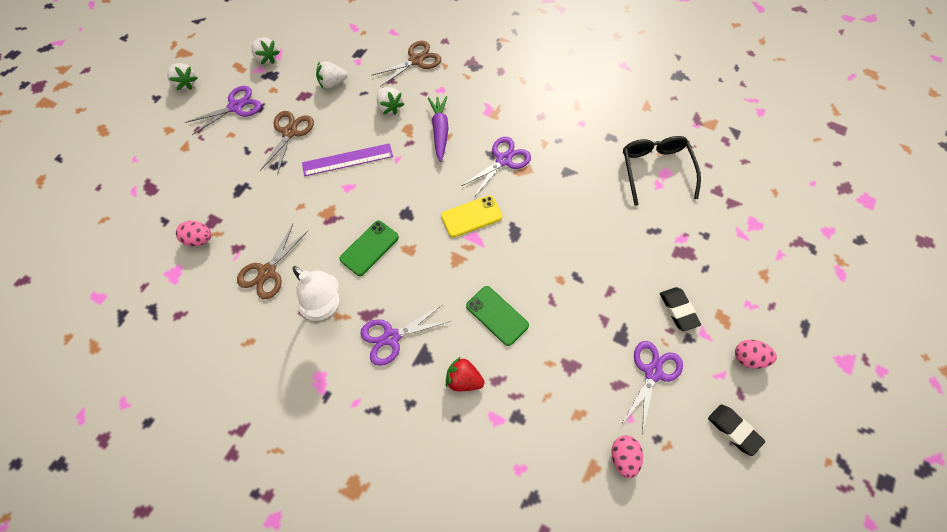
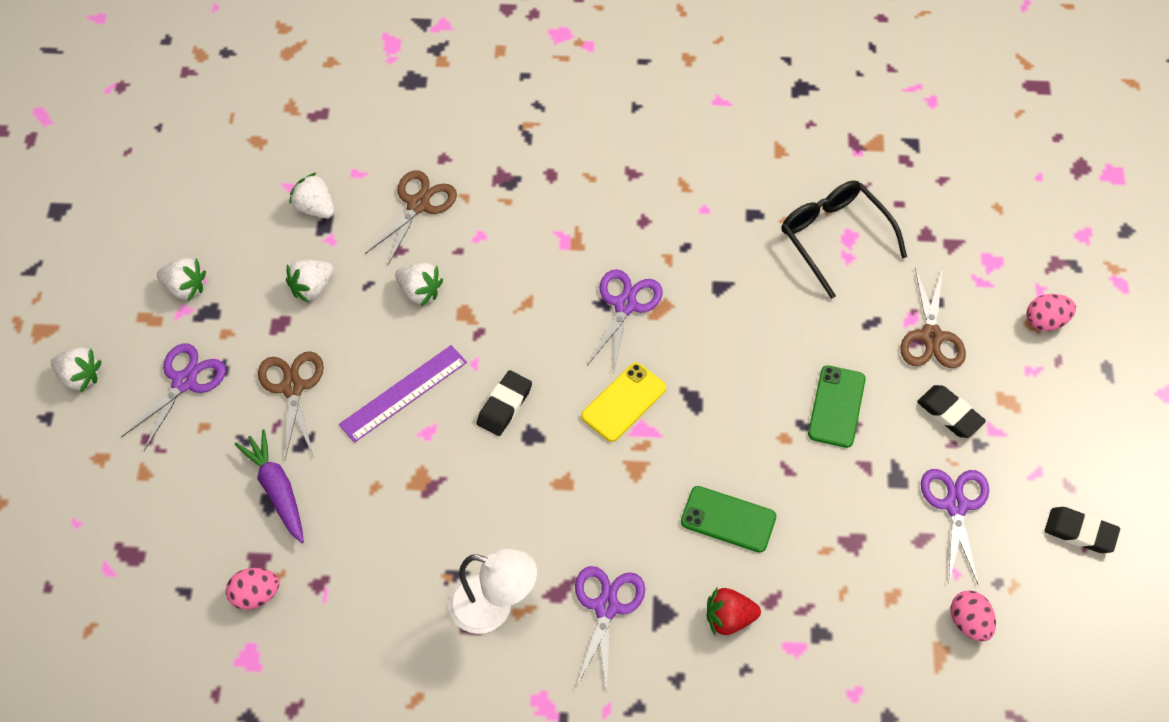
camera: 25 degrees left, 5 degrees down
(267, 272) = (384, 597): brown scissors -> brown scissors (931, 336)
(359, 42) = (315, 208): none -> white strawberry
(369, 248) = (508, 504): green phone -> green phone (836, 406)
(391, 337) = (606, 607): purple scissors -> purple scissors turned 150 degrees clockwise
(400, 190) = (504, 406): none -> black eraser
(440, 131) = (513, 298): purple carrot -> purple carrot (277, 490)
(748, 358) = (1059, 438): pink egg -> pink egg (1046, 321)

